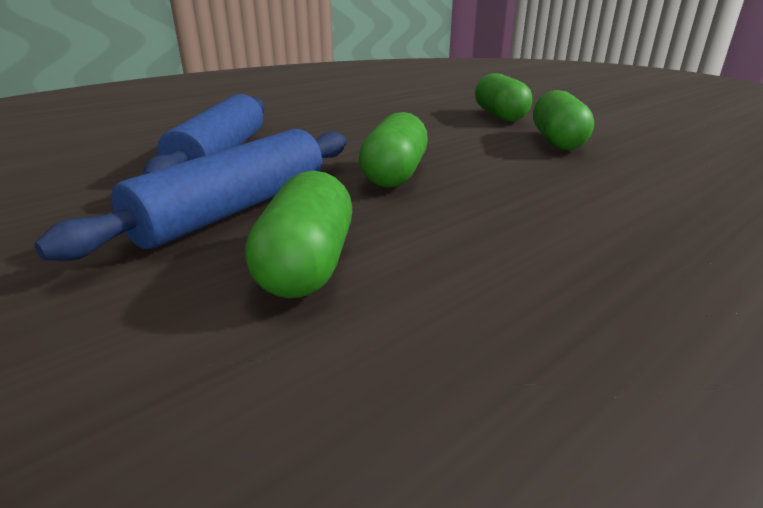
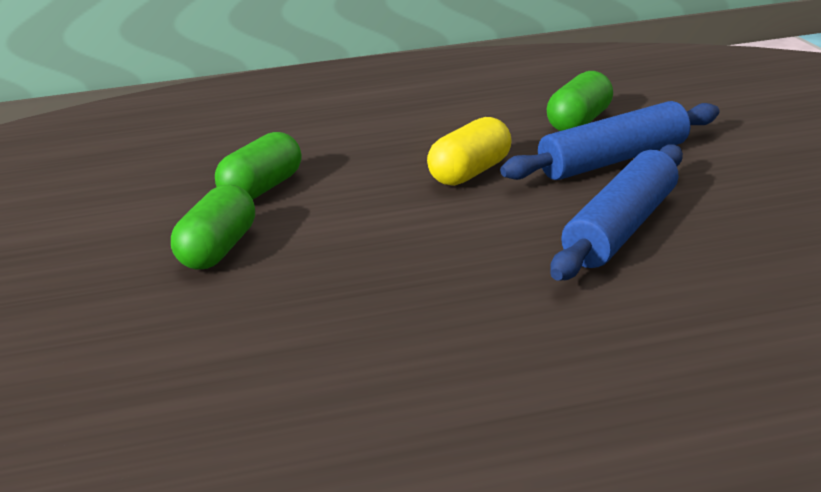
camera: 150 degrees left, 0 degrees up
(395, 174) = (470, 173): green capsule -> yellow capsule

